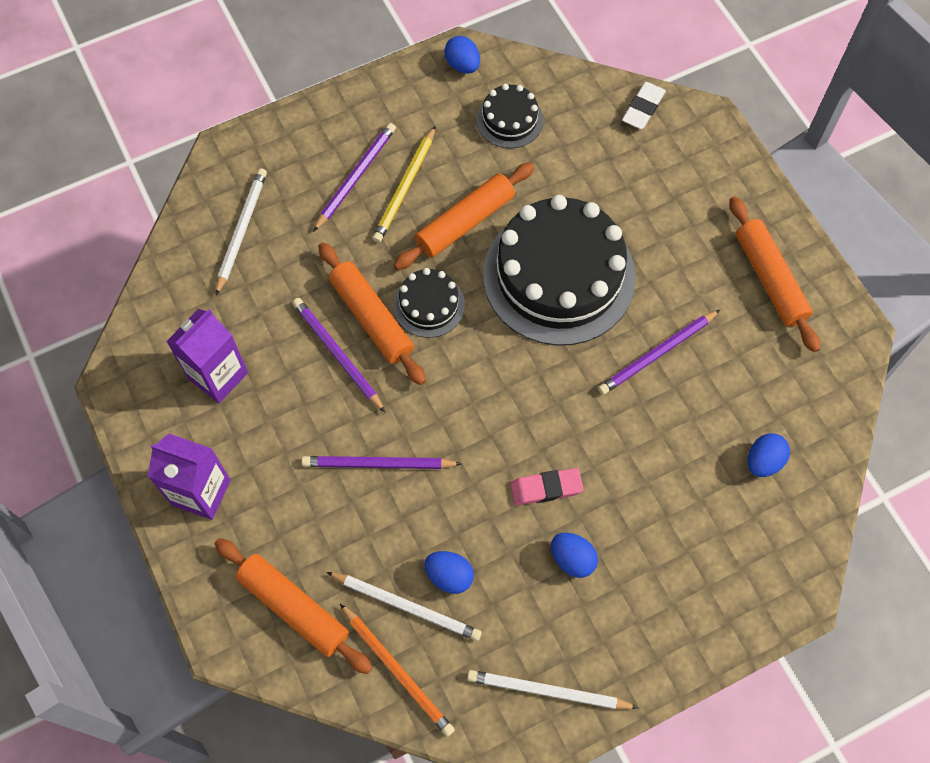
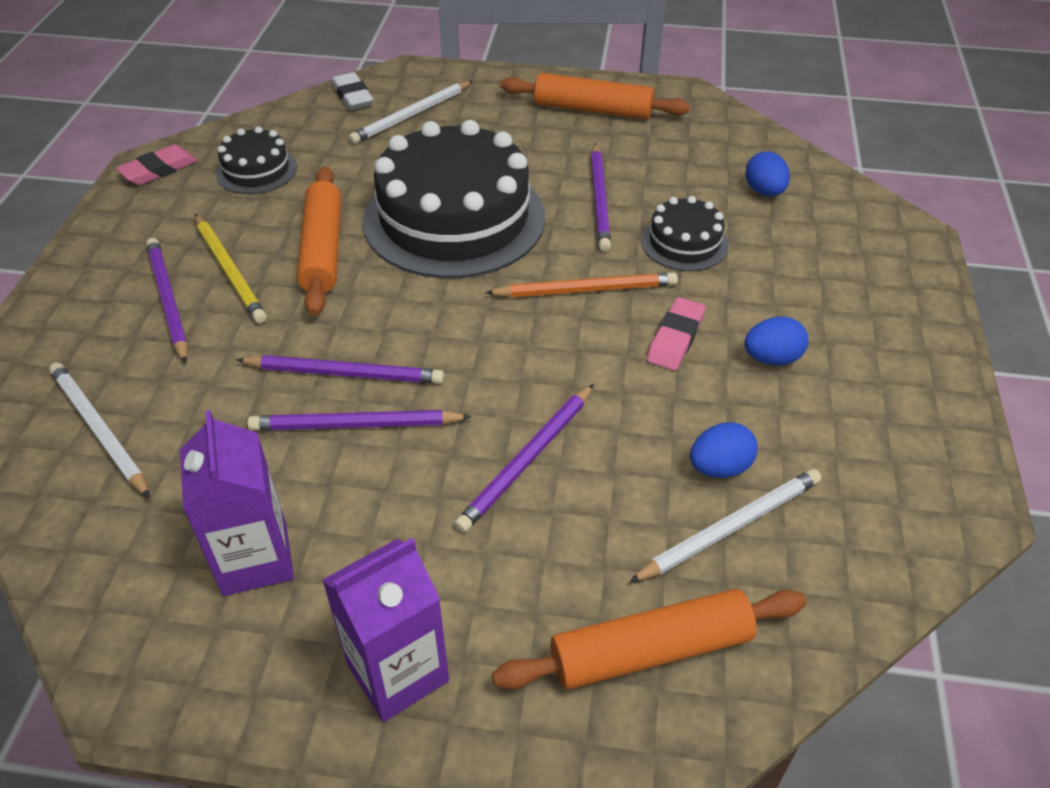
camera: 55 degrees left, 20 degrees down
(371, 318) = (345, 373): orange rolling pin -> purple pencil
(397, 671) = (811, 581): orange pencil -> orange pencil (586, 290)
(429, 305) = (381, 320): black cake -> black cake (684, 243)
(462, 65) = (159, 170): blue egg -> pink eraser
(548, 691) = (917, 454): white pencil -> white pencil (411, 115)

